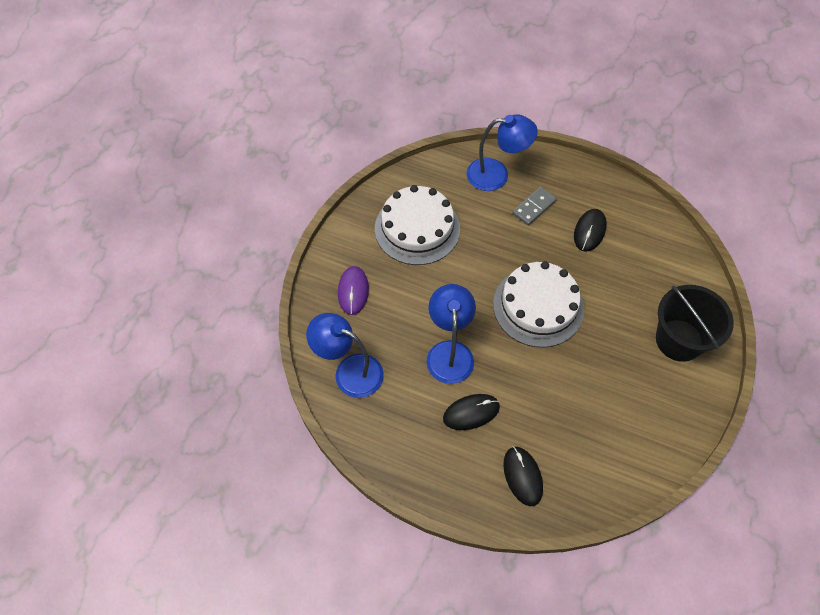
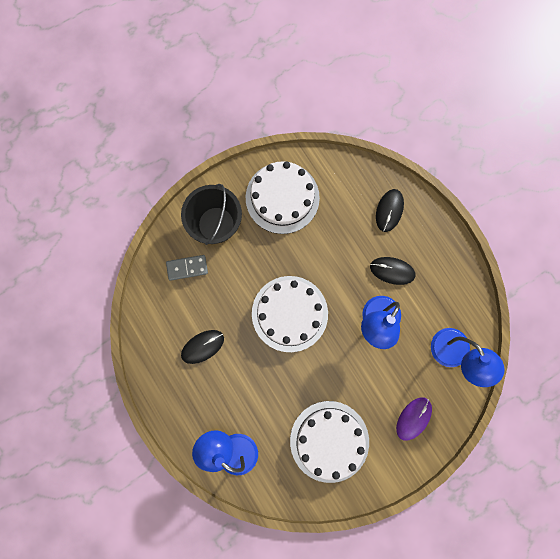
camera: 145 degrees left, 20 degrees up
(534, 207) = (226, 396): grey domino -> grey domino (187, 268)
(642, 411) = (282, 197): none -> white cake

